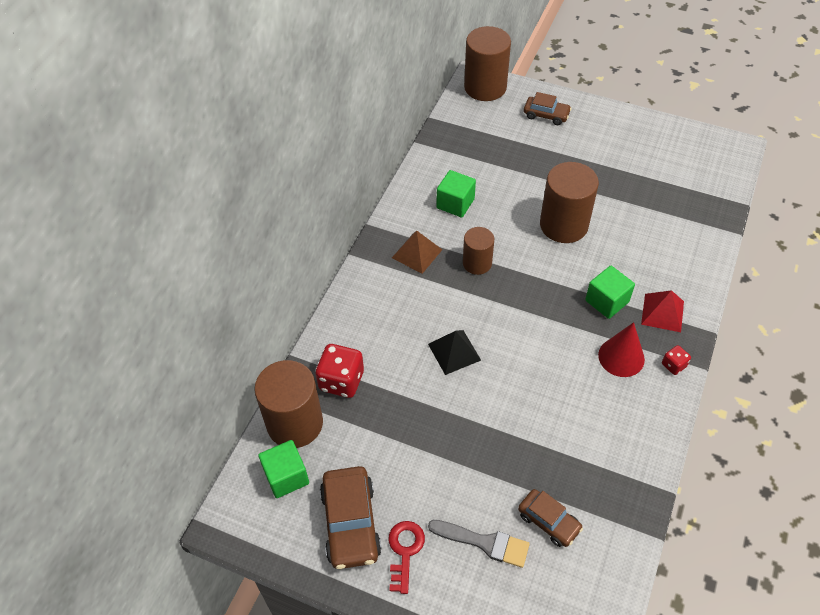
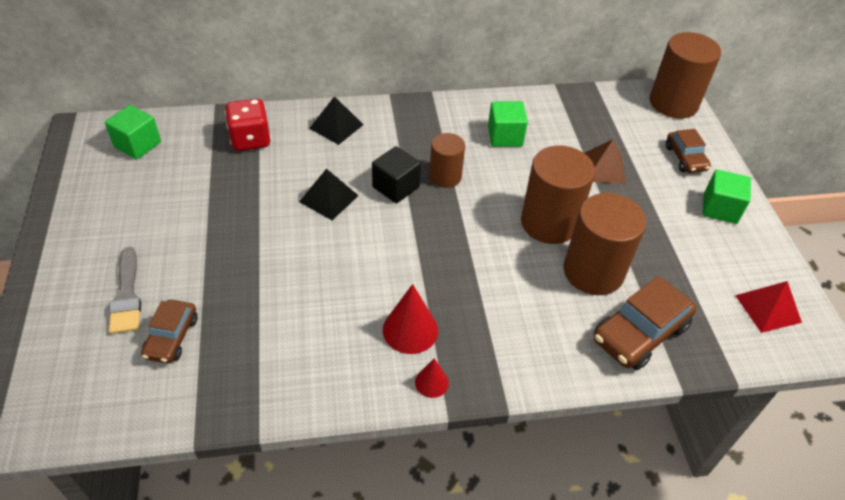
camera: 55 degrees right, 5 degrees down
(295, 423) = (192, 130): brown cylinder -> brown cylinder (593, 271)
(350, 523) = (109, 199): brown car -> brown car (639, 332)
(367, 310) = (336, 126): none -> black pyramid
(405, 551) = (95, 243): red key -> none
(417, 253) = (423, 133): brown pyramid -> brown pyramid (603, 168)
(469, 301) = (396, 187): none -> black cube
(607, 301) = (476, 292): green cube -> green cube (720, 208)
(662, 312) = (498, 348): red pyramid -> red pyramid (768, 308)
(673, 365) = (431, 382): red dice -> red cone

